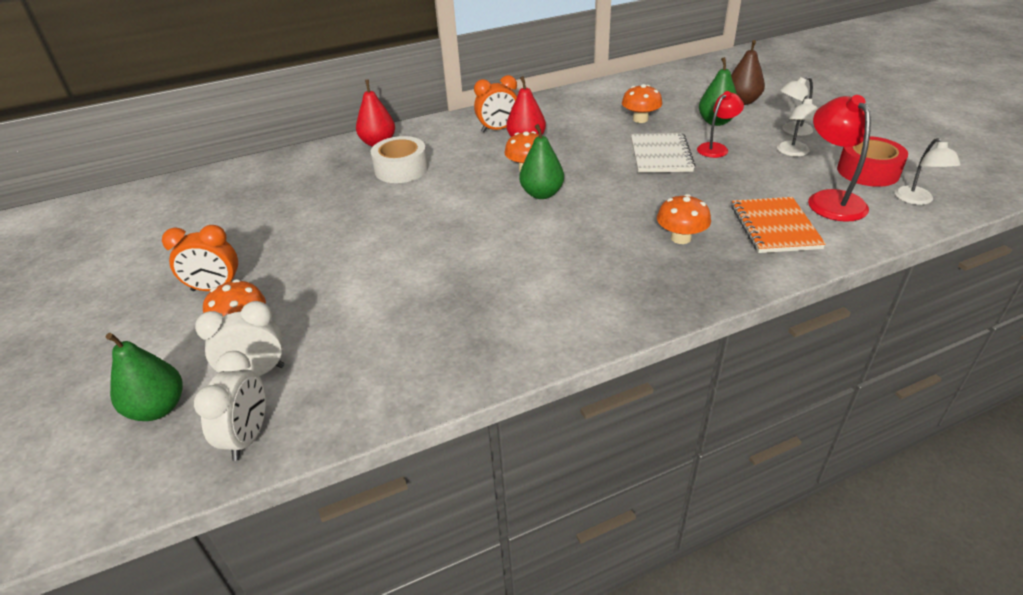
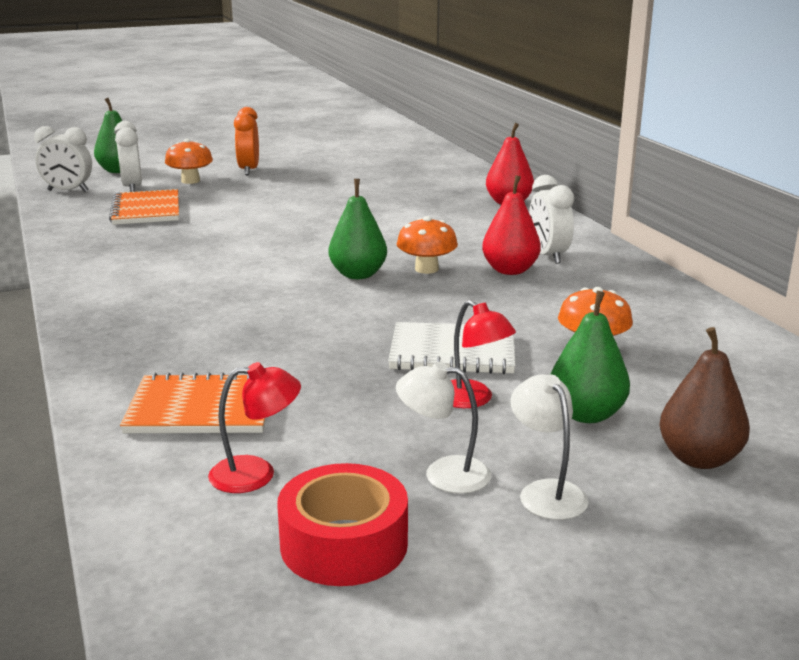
camera: 90 degrees right, 15 degrees down
(356, 339) = (146, 210): none -> orange notebook
(401, 169) = (439, 214): white tape -> none
(498, 129) = (548, 256): orange clock -> white clock
(680, 238) = (214, 342): orange mushroom -> none
(830, 199) = (256, 474): red lamp -> red lamp, size x0.62
(917, 200) = (211, 574): white lamp -> none

